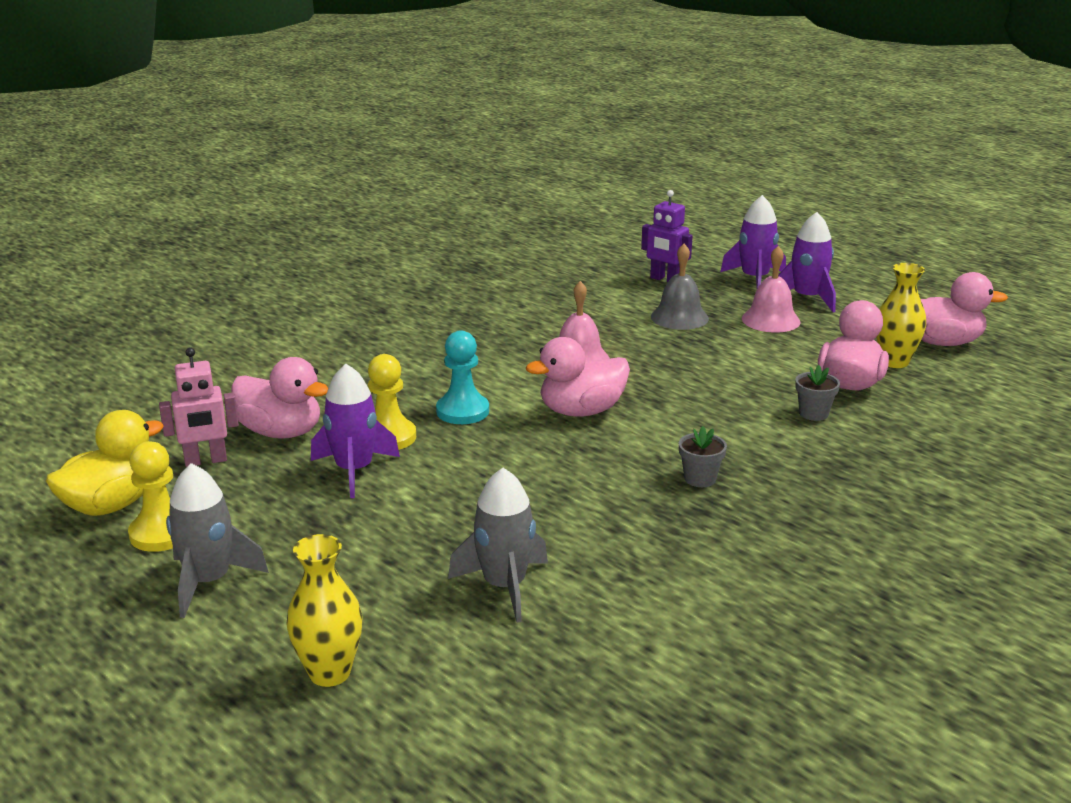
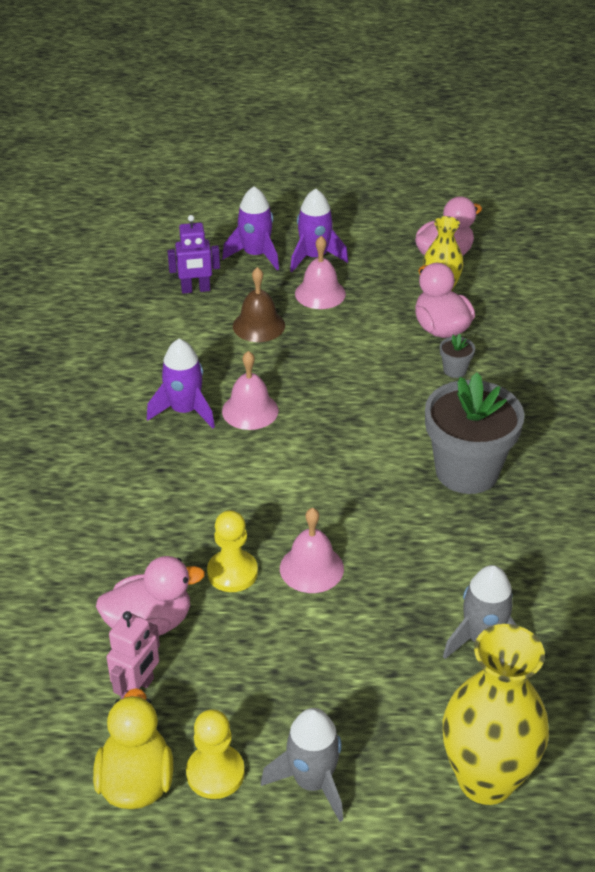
camera: 45 degrees left, 15 degrees up
(329, 673) = (485, 780): yellow vase -> yellow vase, size x1.73
(354, 470) = (256, 619): purple rocket -> purple rocket (184, 410)
(450, 466) = (311, 568): none -> pink bell
(462, 411) = (245, 513): turquoise pawn -> none
(581, 411) = (321, 460): pink duck -> none
(679, 317) = (258, 325): grey bell -> brown bell
(700, 479) = (467, 471): grey flower pot -> grey flower pot, size x2.50

